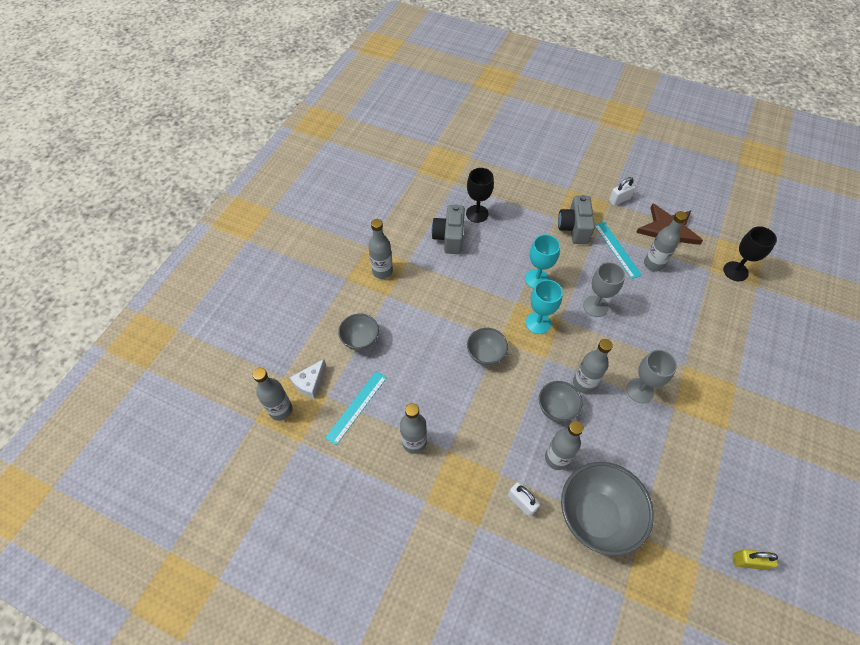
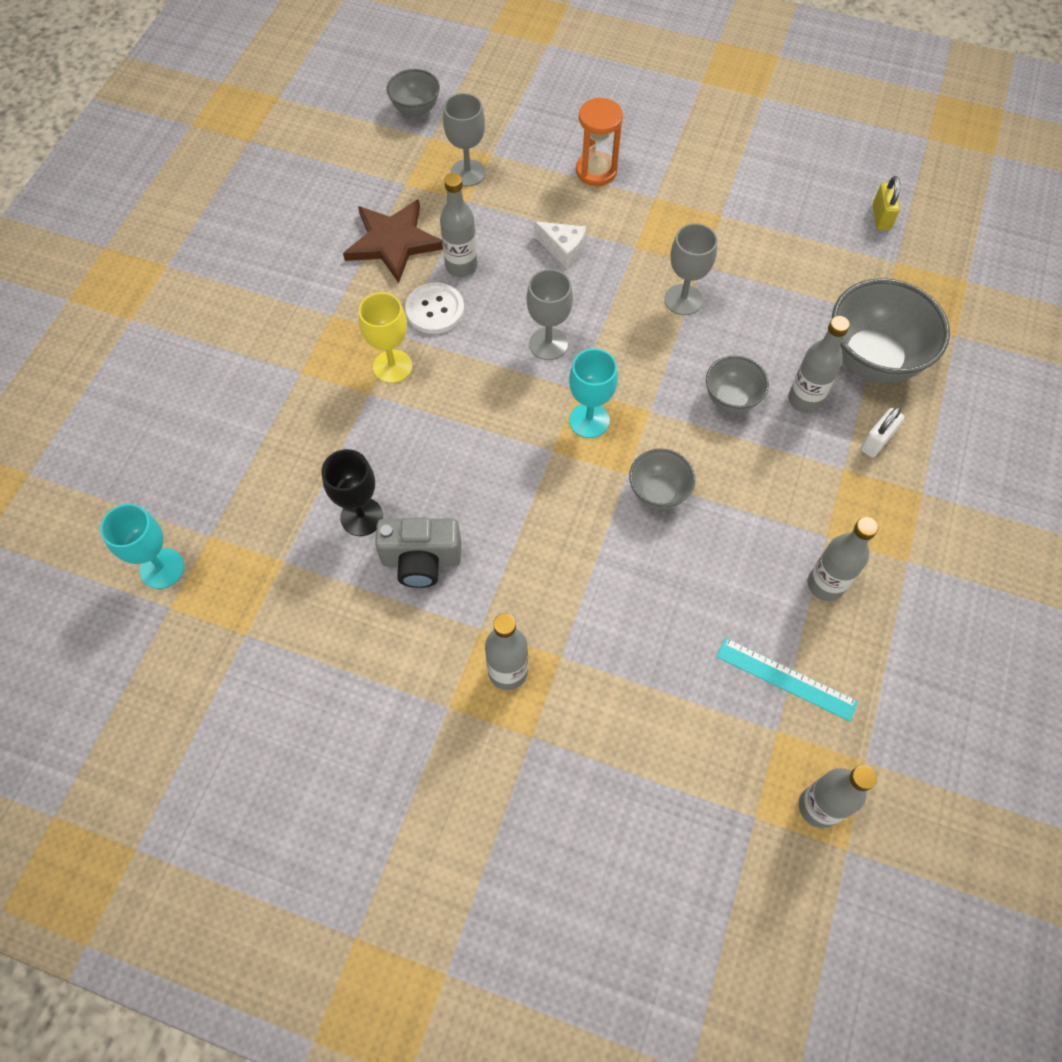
camera: 95 degrees left, 5 degrees up
(310, 383) = (759, 764): white cheese -> white cheese (563, 248)
(360, 340) = (661, 691): grey bowl -> grey bowl (415, 109)
(537, 279) = (503, 421): turquoise goblet -> turquoise goblet (162, 568)
(574, 228) = (392, 366): grey camera -> yellow goblet
(584, 383) = (684, 364): grey bottle -> none
(617, 249) = (435, 310): turquoise ruler -> white button
(619, 199) = (327, 300): white padlock -> none
(735, 271) = (467, 173): black goblet -> grey goblet
(754, 348) = (596, 171): none -> orange hourglass

